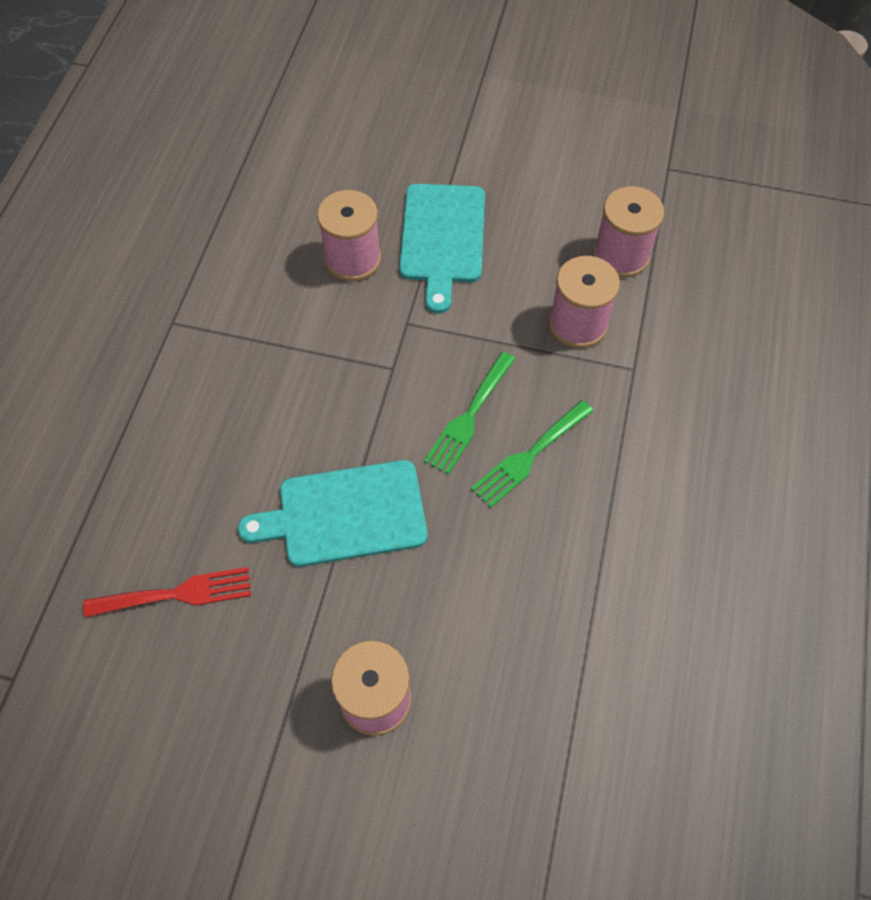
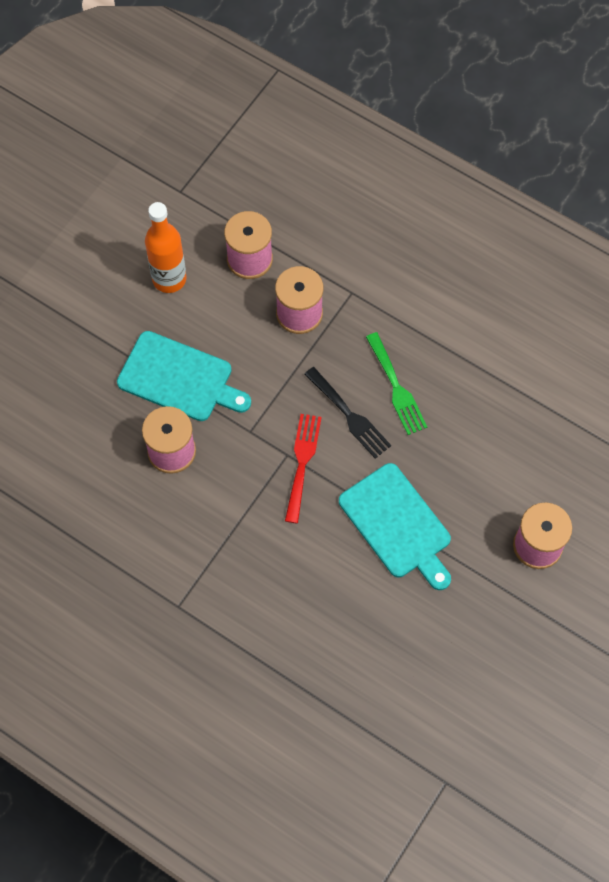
camera: 70 degrees left, 5 degrees up
(177, 594) = (419, 655): red fork -> red fork (302, 463)
(345, 514) = (398, 525): turquoise cutting board -> turquoise cutting board turned 45 degrees counterclockwise
(469, 416) = (349, 415): green fork -> black fork
(557, 192) = (169, 279): none -> orange bottle

